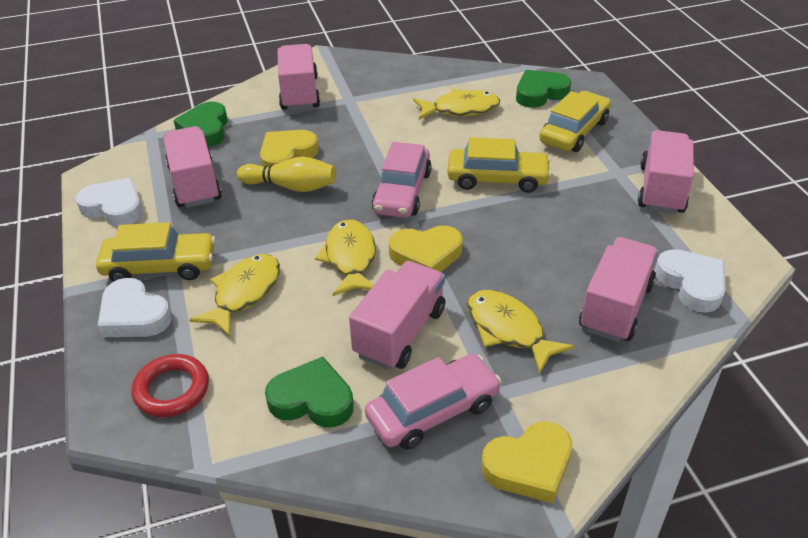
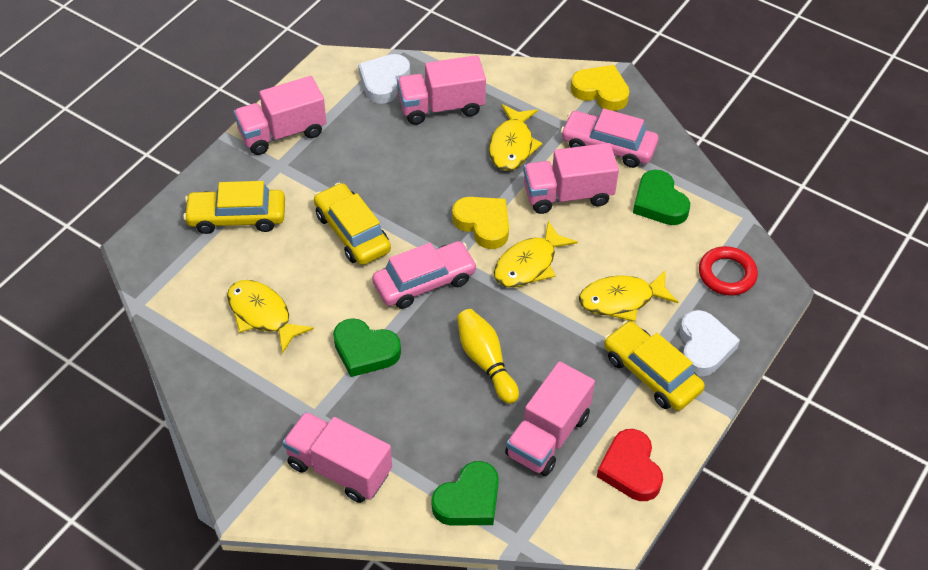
camera: 130 degrees left, 10 degrees up
(114, 207) = (630, 469): white heart -> red heart
(287, 155) = (447, 398): yellow heart -> none
(299, 93) = (339, 468): pink truck -> pink truck turned 75 degrees clockwise
(540, 93) = (184, 271): green heart -> green heart (365, 351)

